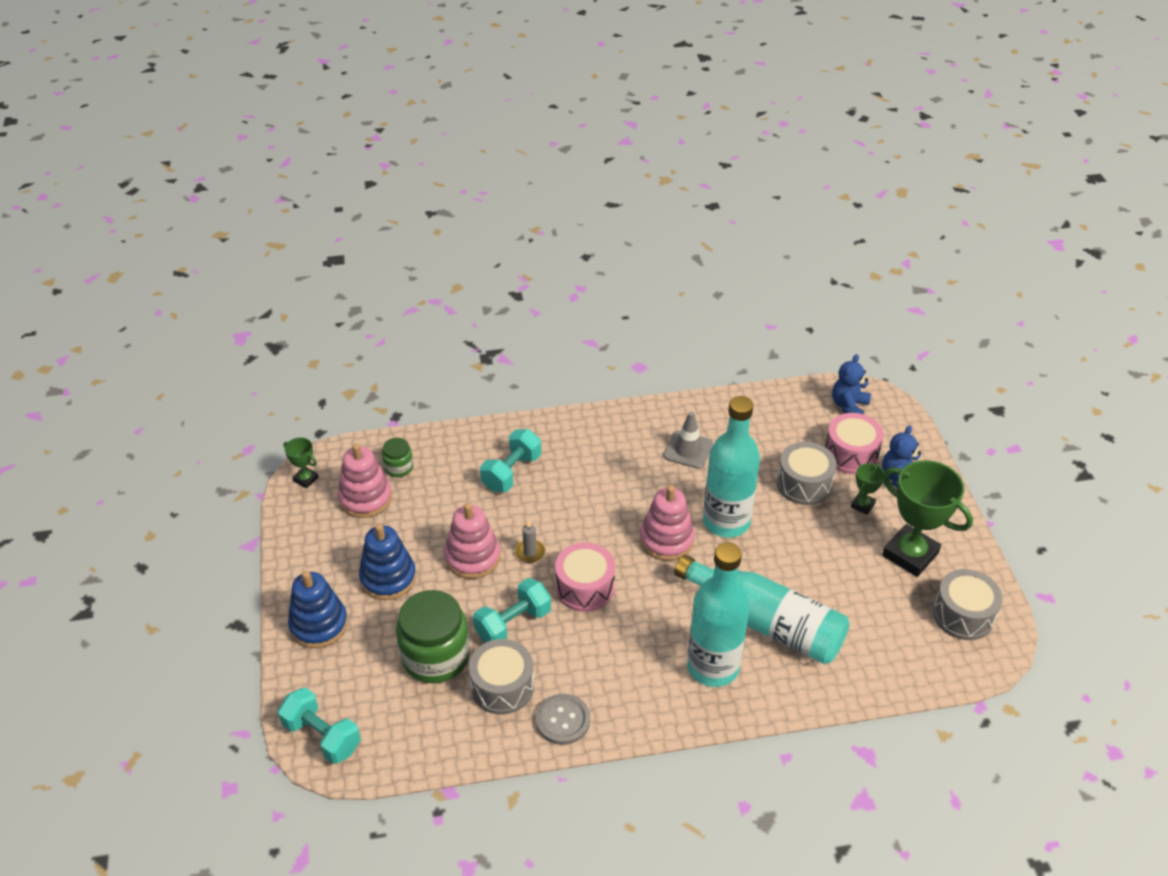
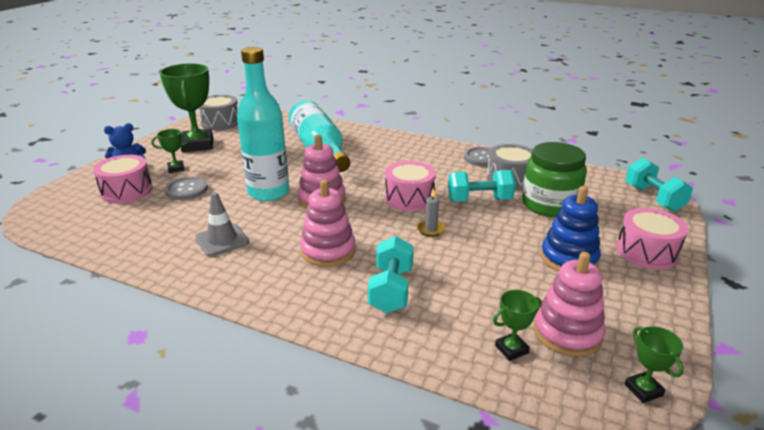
camera: 145 degrees left, 15 degrees down
(319, 625) = (646, 252): blue stacking toy -> pink drum
(398, 467) = (511, 349): green jar -> green trophy
(473, 557) = (482, 244): pink stacking toy -> pink stacking toy (328, 251)
(511, 472) = (391, 290): turquoise dumbbell -> turquoise dumbbell turned 60 degrees counterclockwise
(713, 666) = (372, 148): turquoise bottle -> none
(804, 484) = (186, 190): grey drum -> grey button
(849, 406) = (63, 215): blue teddy bear -> none

